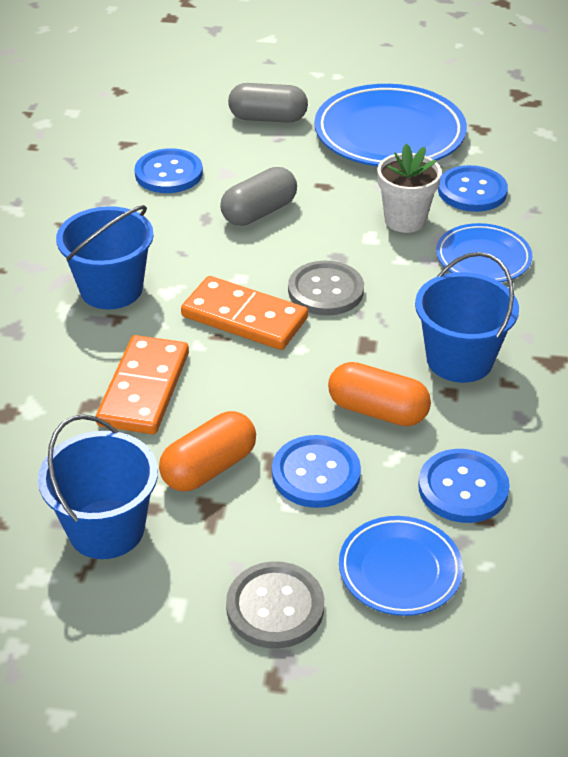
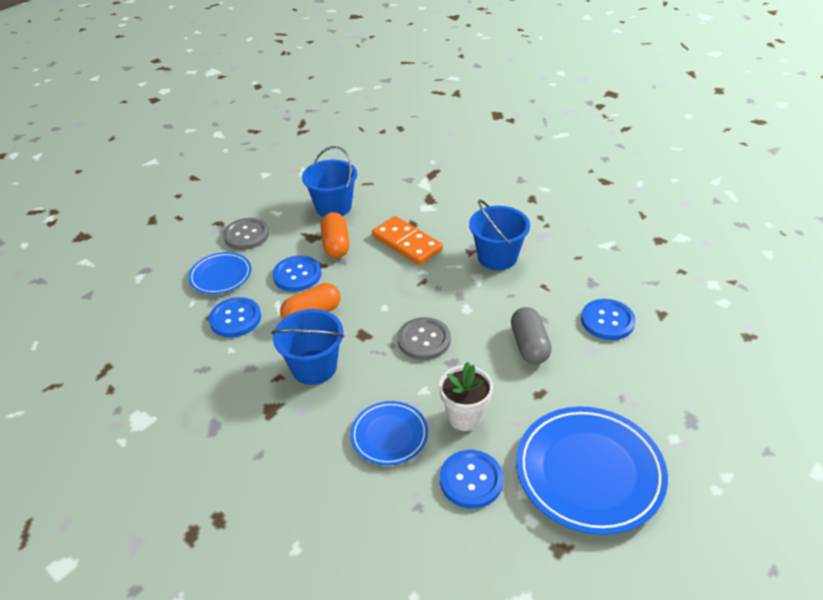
camera: 125 degrees right, 0 degrees up
(244, 318) = (429, 296): orange domino -> none
(268, 118) = (658, 405): grey capsule -> none

